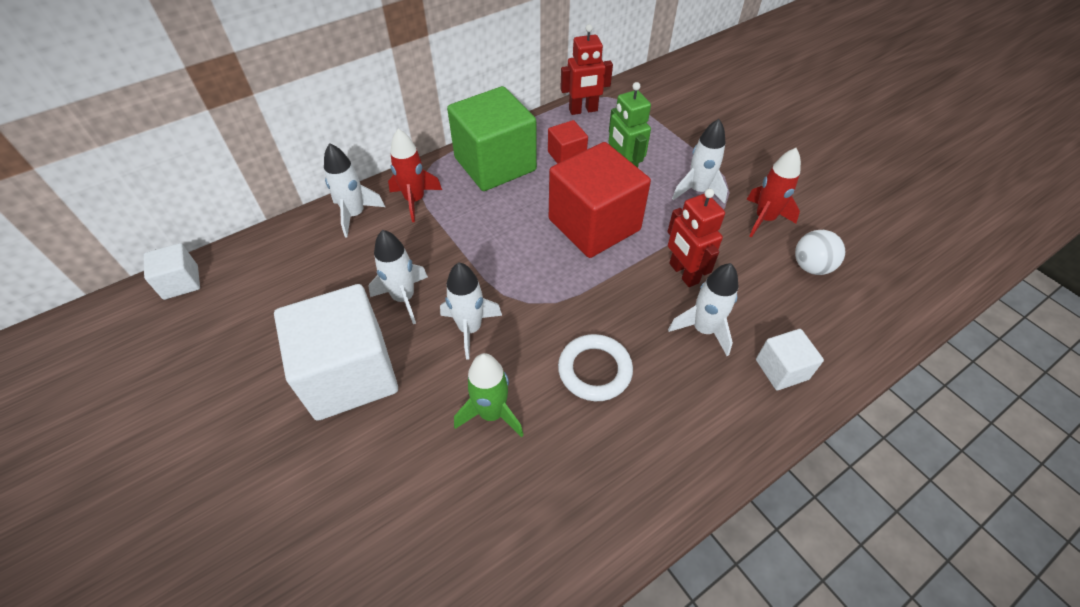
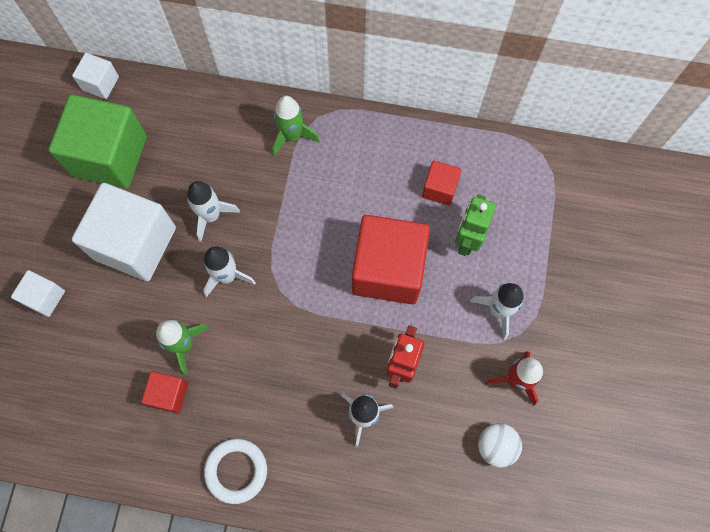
camera: 45 degrees right, 20 degrees up
(355, 215) = (243, 115): white rocket -> none
(415, 200) = (292, 136): red rocket -> green rocket
(495, 164) = (379, 150): green cube -> green cube (110, 156)
(525, 467) = (169, 394): none -> red cube
(583, 110) = (505, 153): red robot -> none
(594, 370) = (267, 375): white ring -> white ring (236, 471)
(781, 369) = (377, 488): white cube -> white cube (44, 297)

